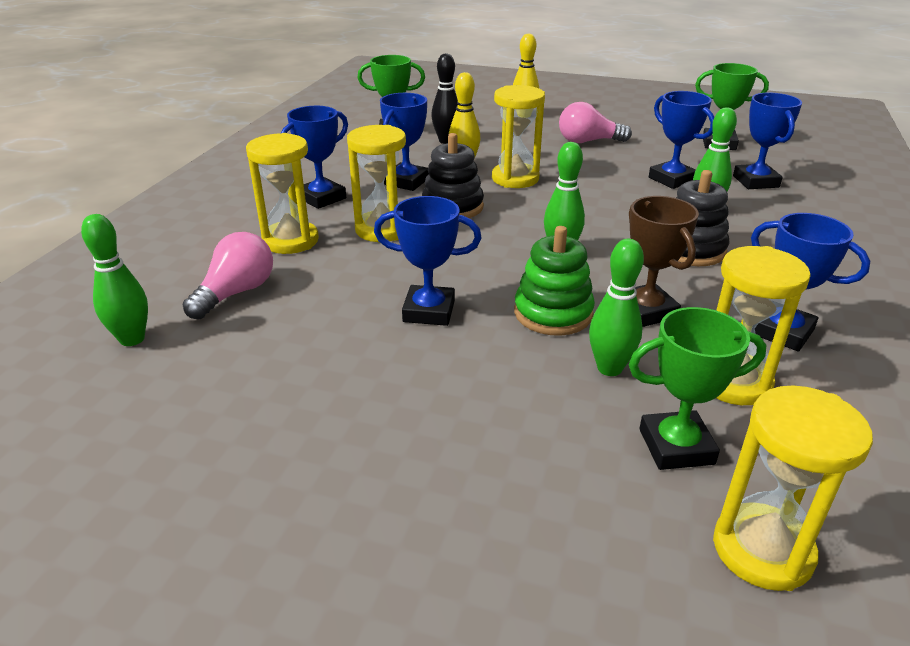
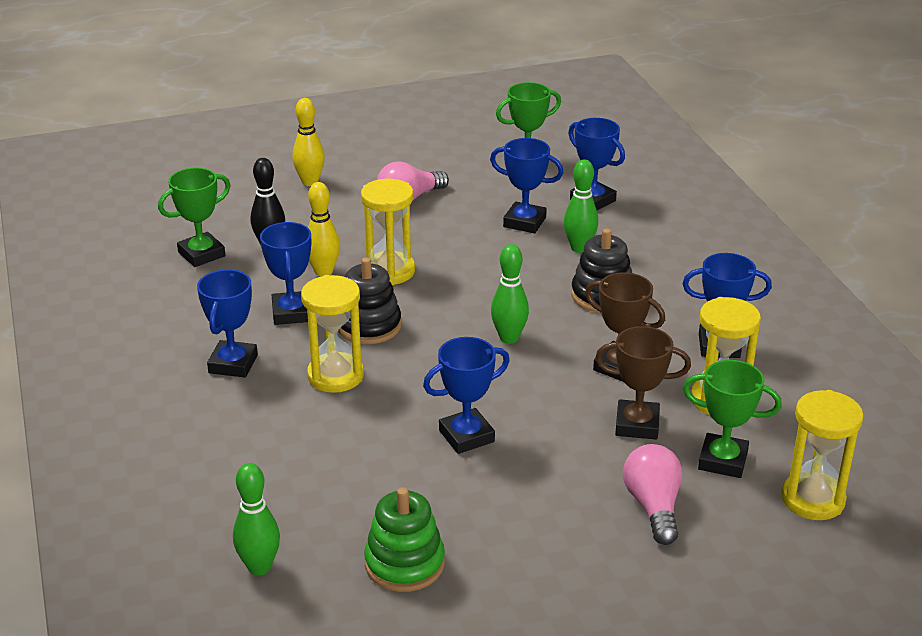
camera: 35 degrees left, 0 degrees up
(236, 293) = (289, 490): pink light bulb -> pink light bulb (653, 506)
(290, 241) = (266, 421): yellow hourglass -> none
(553, 313) = (558, 397): green stacking toy -> green stacking toy (404, 563)
(609, 368) = (637, 424): green bowling pin -> brown trophy
(676, 446) = (723, 461): green trophy -> green trophy turned 60 degrees clockwise

